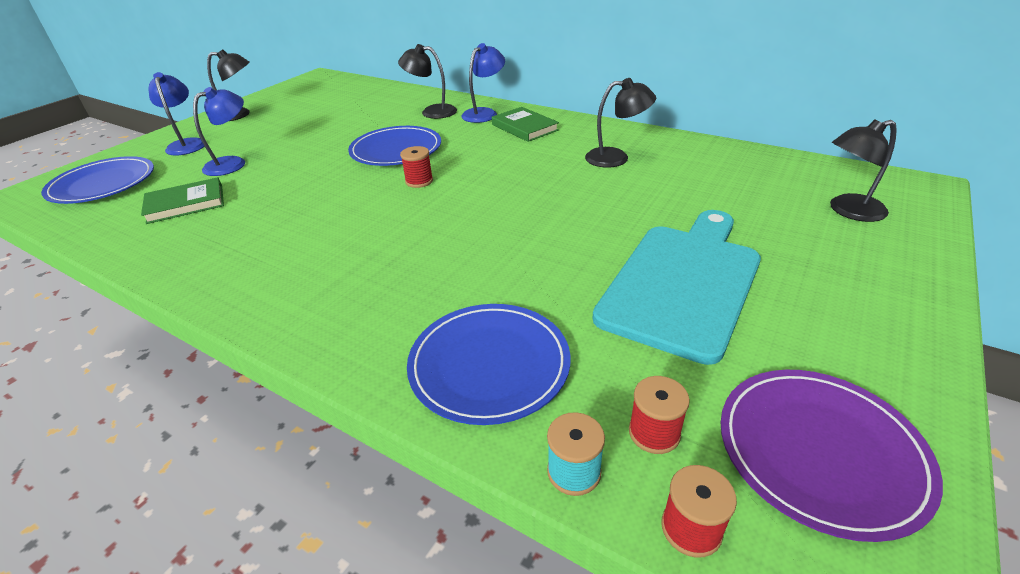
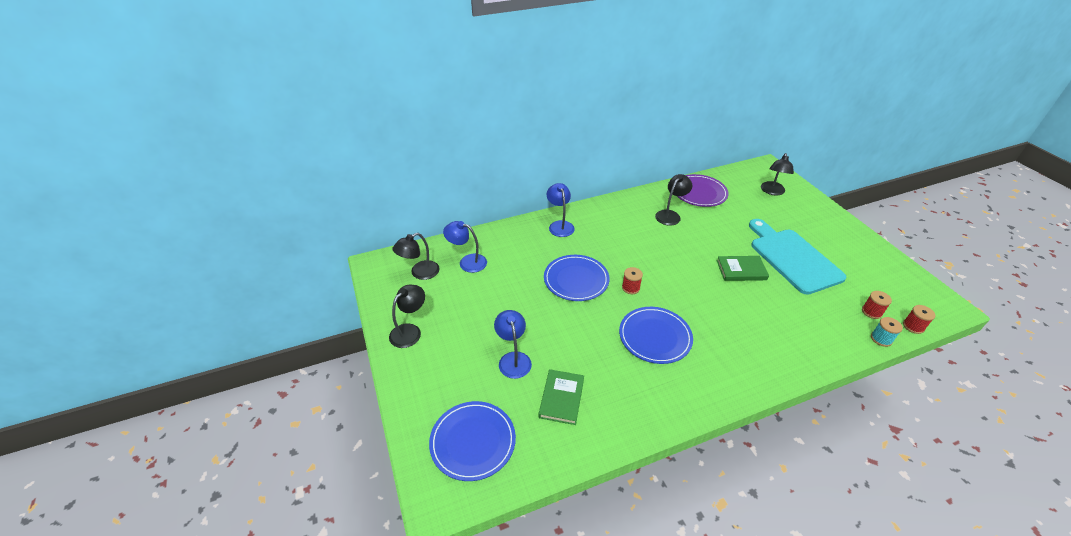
camera: 55 degrees left, 5 degrees up
(187, 144) = (441, 376): blue lamp -> blue lamp (467, 262)
(432, 112) = (530, 242): black lamp -> black lamp (420, 273)
(489, 365) = (814, 333): blue plate -> blue plate (655, 337)
(524, 127) = (599, 222): green book -> green book (741, 270)
(820, 451) = (894, 284): purple plate -> purple plate (699, 193)

